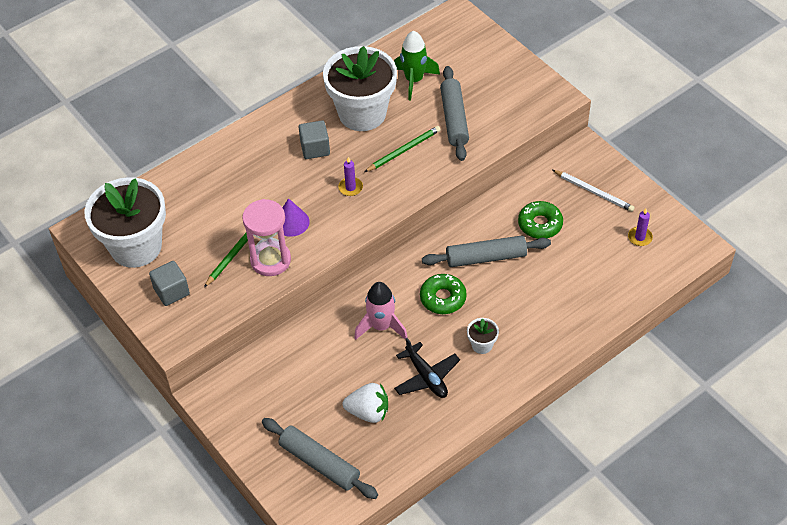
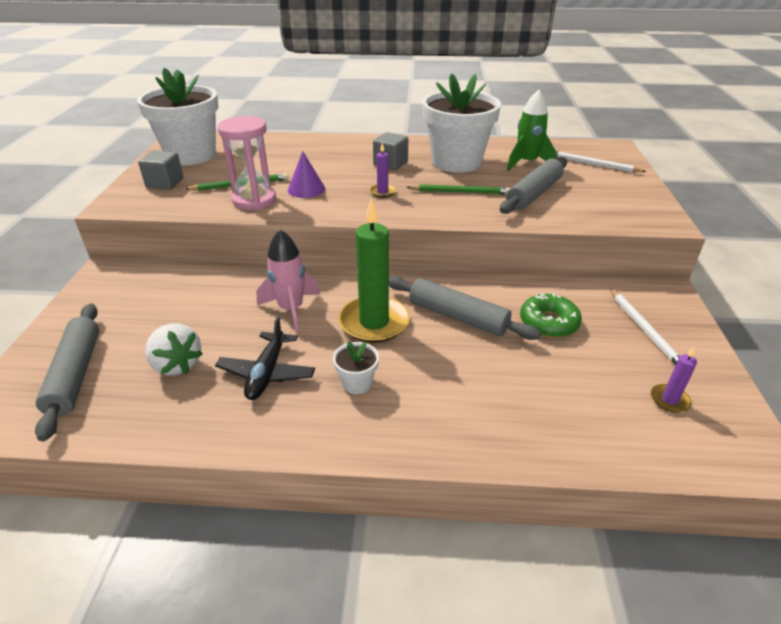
camera: 40 degrees right, 15 degrees down
(443, 298) = (374, 322): green donut -> green candle
(461, 52) = (593, 164): none -> white pencil

